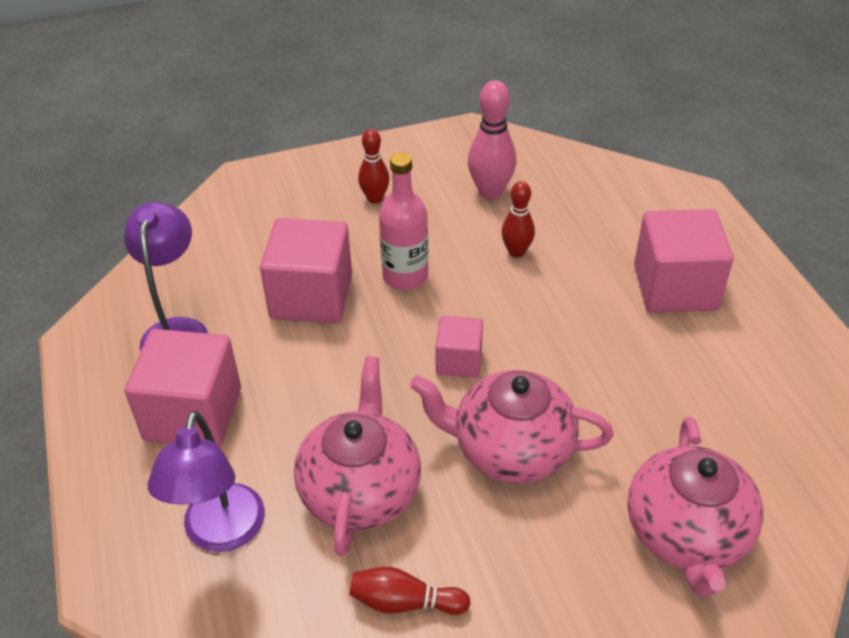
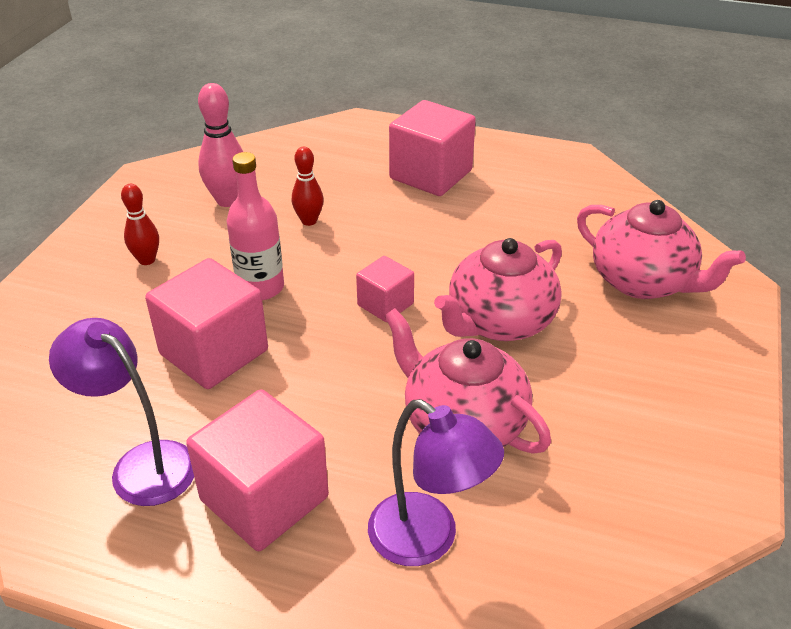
camera: 55 degrees left, 5 degrees down
(405, 602) = (594, 450): red bowling pin -> none

